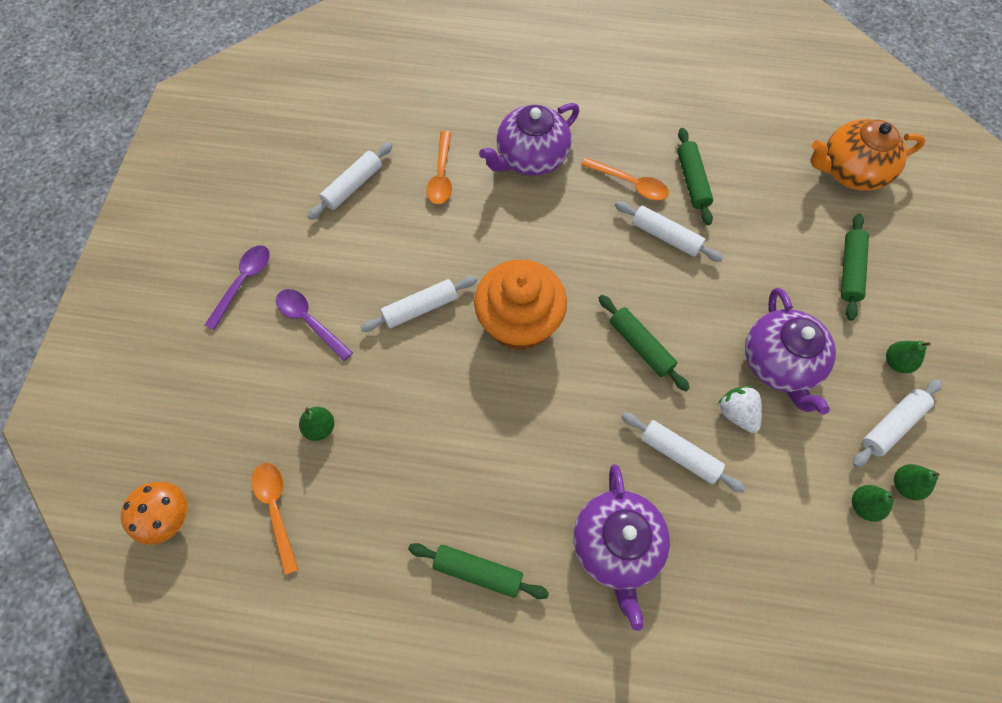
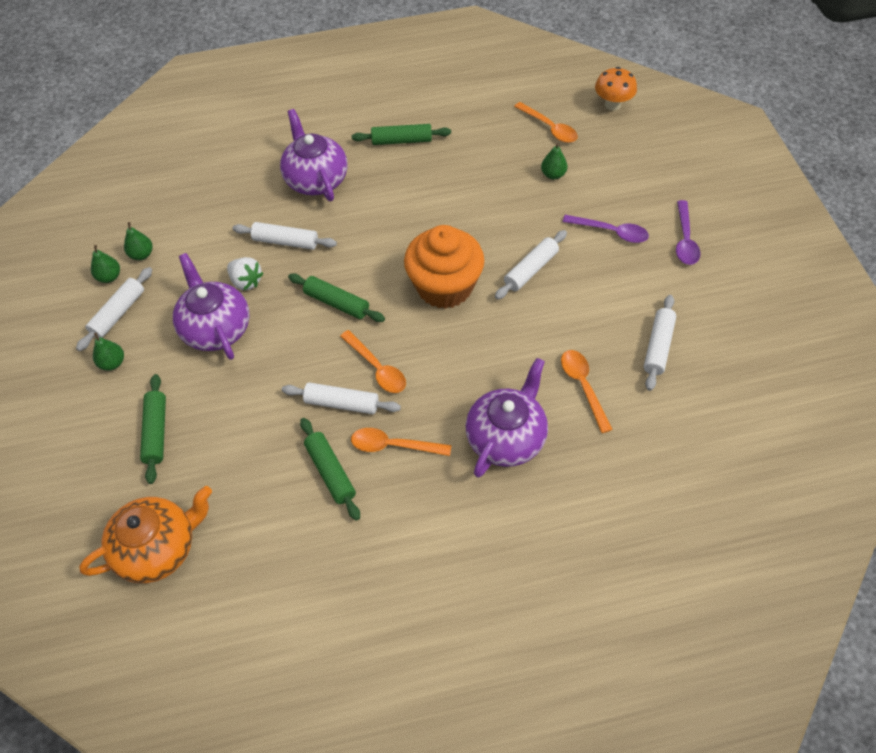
camera: 160 degrees right, 10 degrees down
(621, 258) = (377, 368): none -> orange spoon

